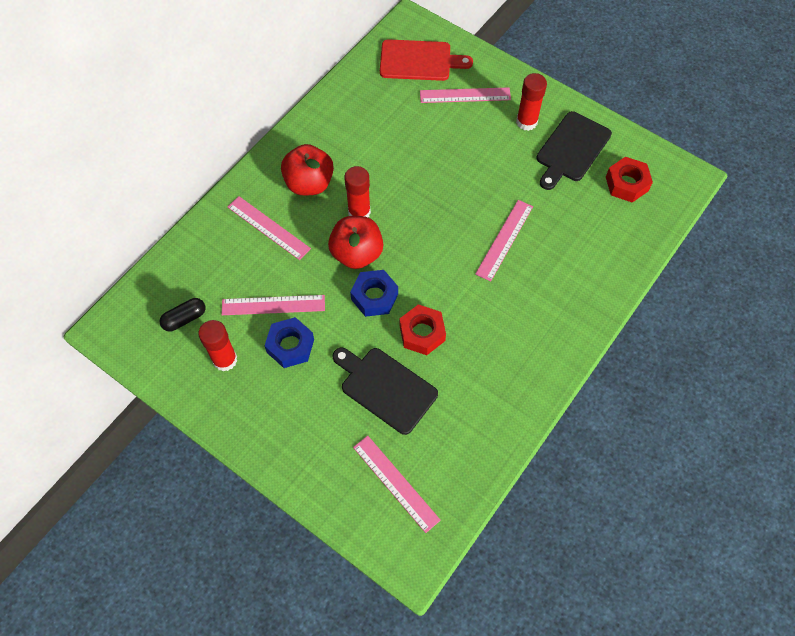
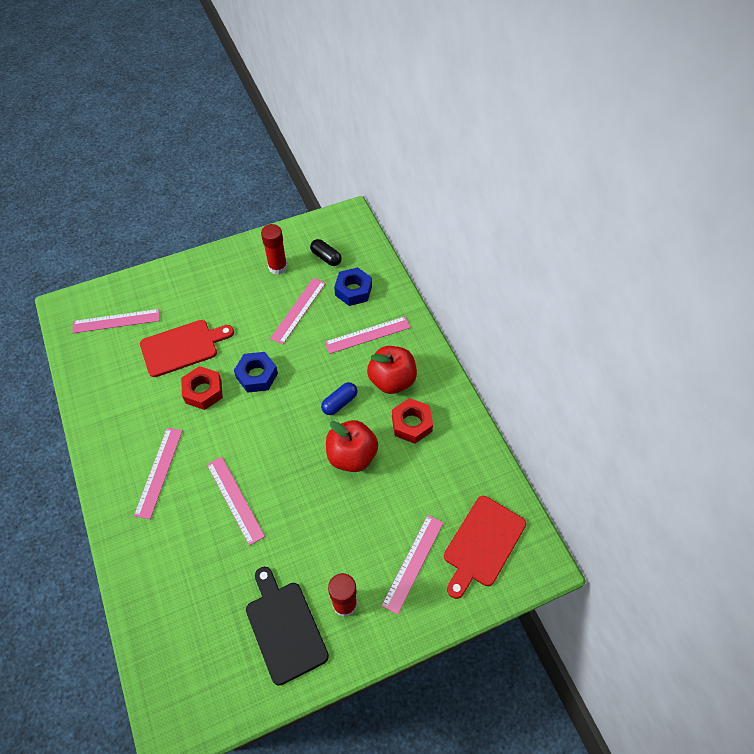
camera: 120 degrees right, 5 degrees down
(184, 318) = (326, 257): black capsule -> black capsule turned 45 degrees counterclockwise
(290, 346) = (259, 307): blue nut -> blue nut (353, 290)
(357, 253) = (302, 382): red apple -> red apple (352, 455)
(359, 212) = (339, 402): red glue stick -> blue capsule
(385, 388) = (182, 347): black cutting board -> red cutting board
(524, 316) = (159, 472): none -> pink ruler
(626, 184) = (210, 656): red nut -> red nut (411, 424)

